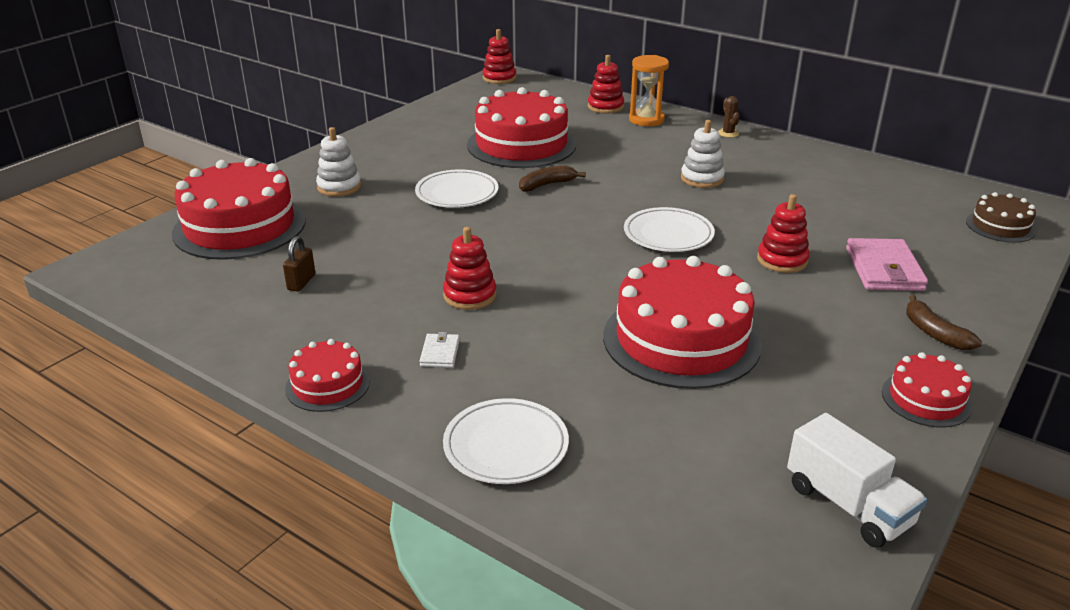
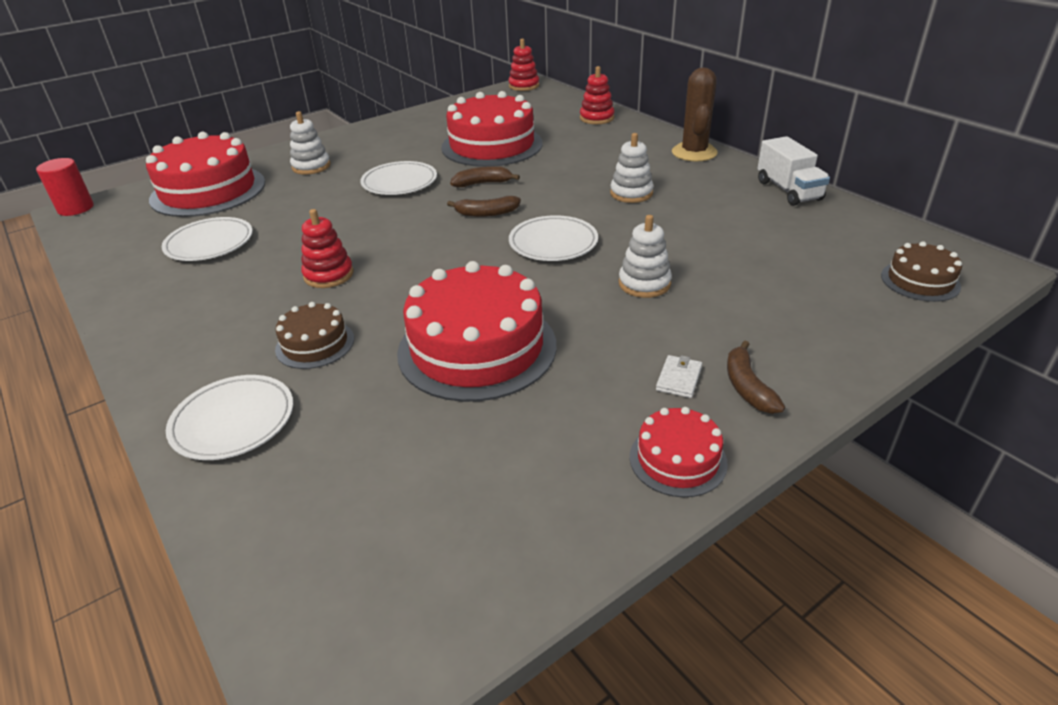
camera: 20 degrees right, 5 degrees up
(86, 266) = (76, 208): none -> red cylinder
(301, 282) = (209, 243): brown padlock -> white plate
(328, 384) = (147, 335): red cake -> none
(440, 353) = (258, 323): white wallet -> white wallet (679, 379)
(520, 362) = (315, 344): none -> brown cake
(578, 214) = (486, 213): none -> brown banana
(646, 120) = (625, 133): orange hourglass -> none
(728, 133) = (694, 152): brown cactus -> brown cactus, size x2.12
(782, 260) = (644, 283): red stacking toy -> white stacking toy
(848, 505) = (494, 560): white truck -> white truck (788, 190)
(884, 269) = (746, 309): pink wallet -> none

